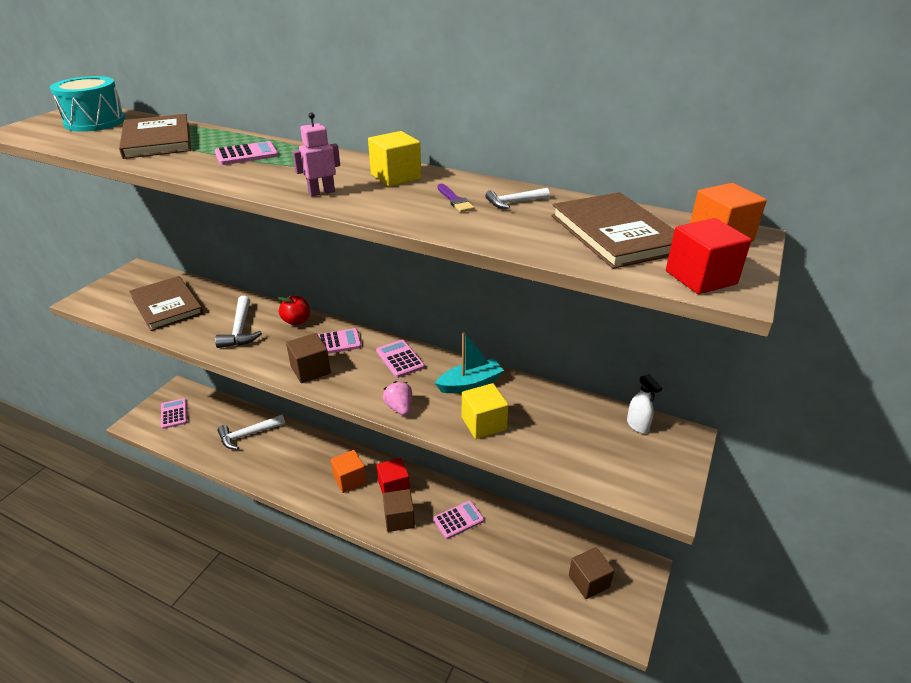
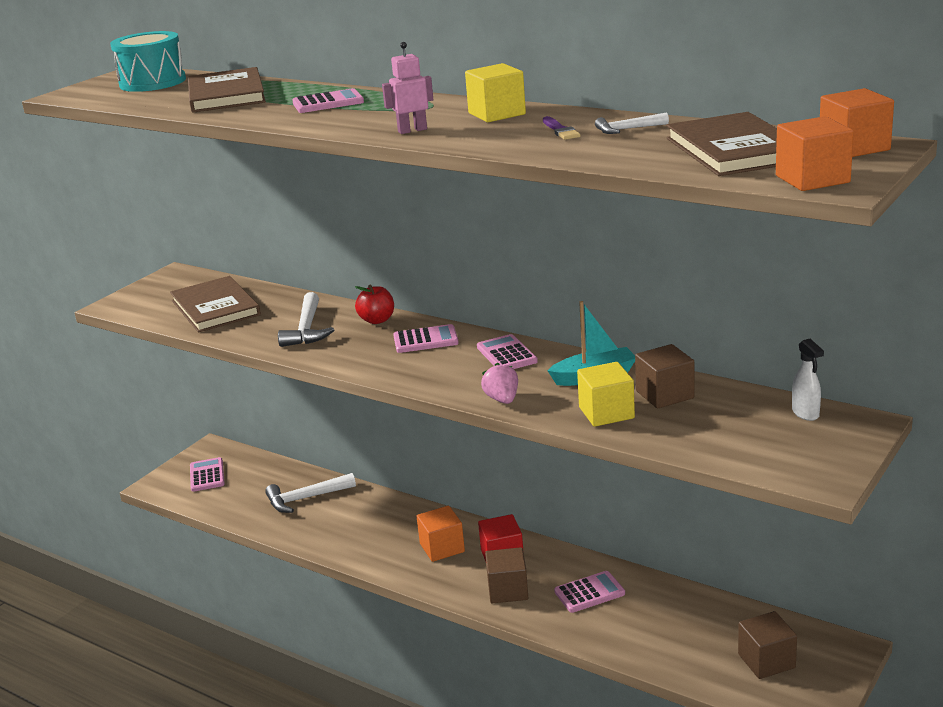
camera: 10 degrees right, 10 degrees down
(310, 370) = (394, 366): brown cube -> brown cube (665, 395)
(700, 277) = (812, 179): red cube -> orange cube

